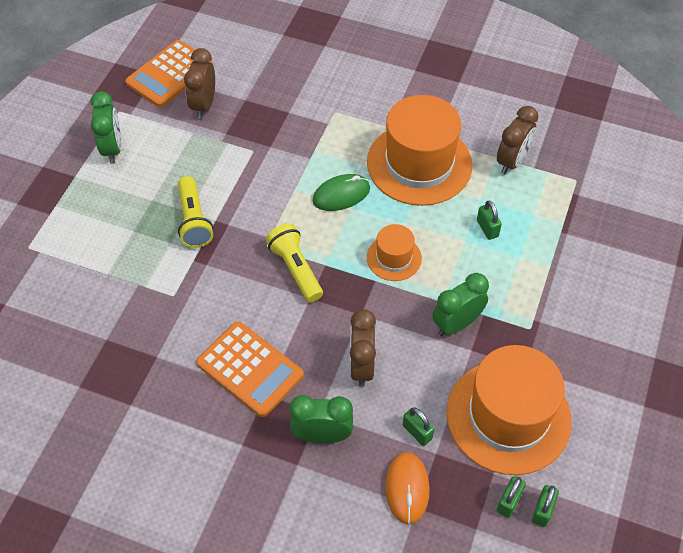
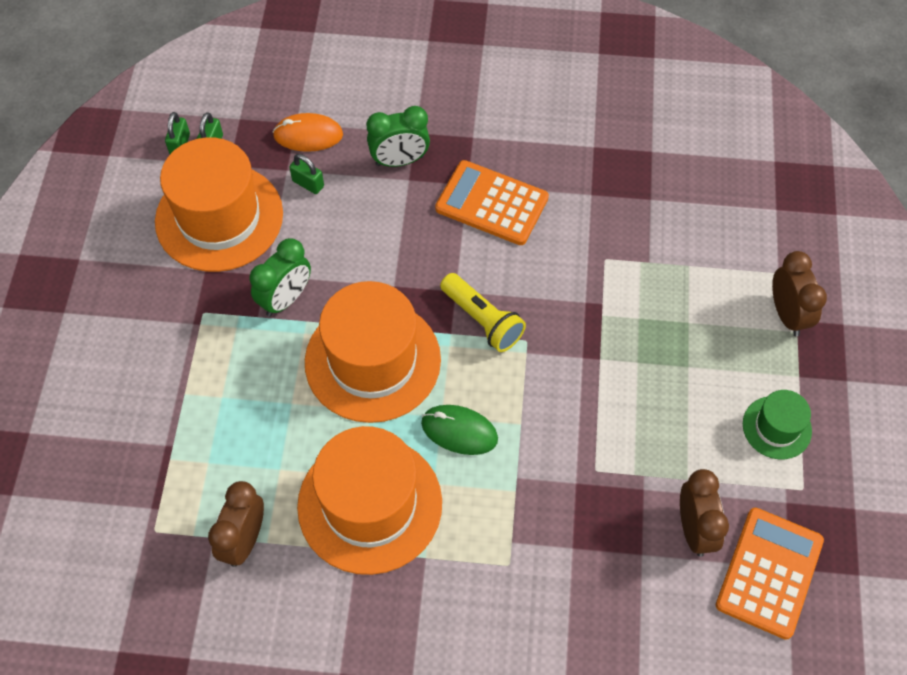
camera: 165 degrees right, 5 degrees up
(112, 148) = (777, 427): green clock -> green hat
(194, 220) = (624, 352): yellow flashlight -> none
(341, 195) = (459, 431): green mouse -> green mouse turned 60 degrees clockwise
(361, 366) = (378, 232): brown clock -> brown clock (787, 314)
(394, 258) = (372, 361): orange hat -> orange hat, size x2.04
(407, 488) = (308, 135): orange mouse -> orange mouse turned 75 degrees counterclockwise
(487, 228) = (266, 427): green padlock -> none

